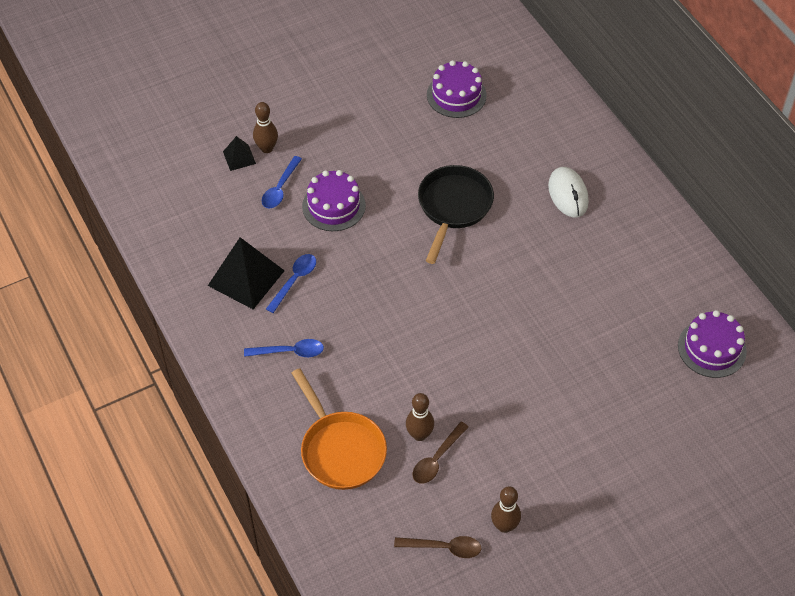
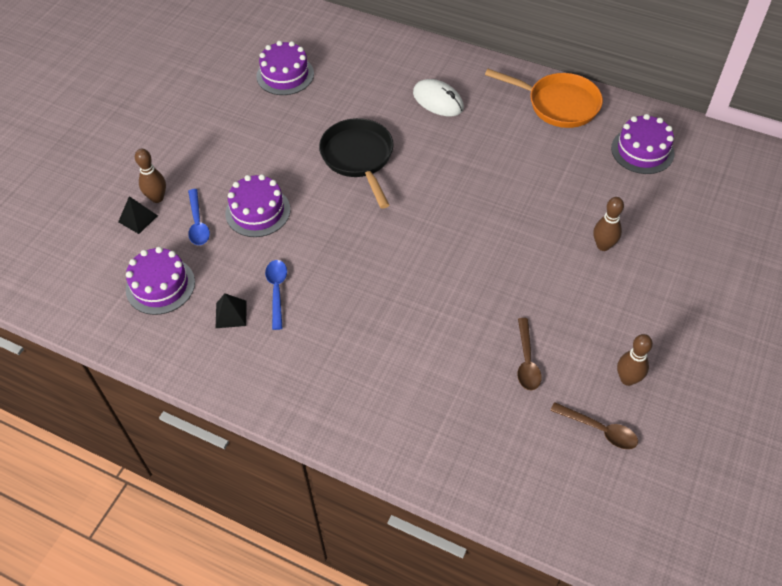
camera: 35 degrees left, 0 degrees up
(213, 223) = (160, 285): none -> purple cake
(246, 278) = (231, 314): black pyramid -> black pyramid, size x0.51
(290, 352) = (325, 352): blue spoon -> none
(340, 450) = (442, 406): orange pan -> orange pan (558, 104)
(419, 435) = (495, 351): brown bowling pin -> brown bowling pin (603, 245)
(444, 548) = (599, 430): brown spoon -> brown spoon turned 60 degrees clockwise

